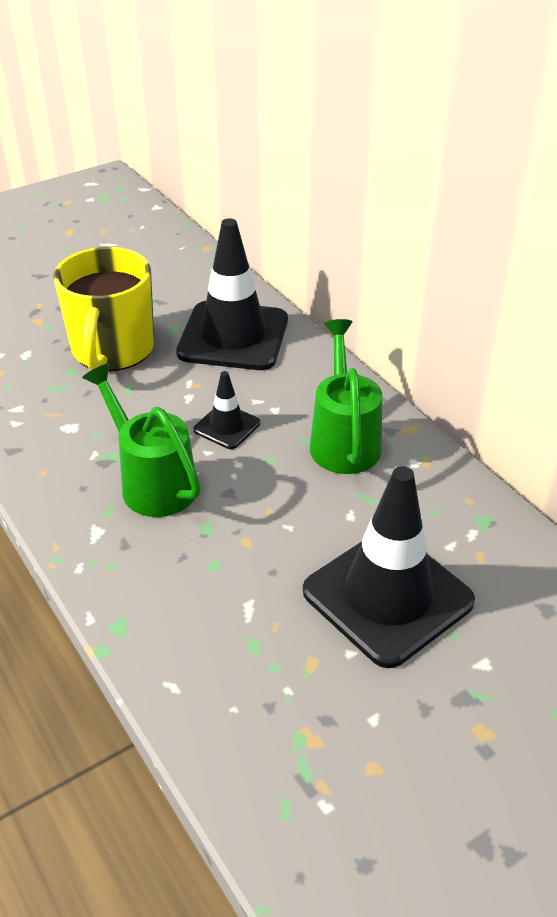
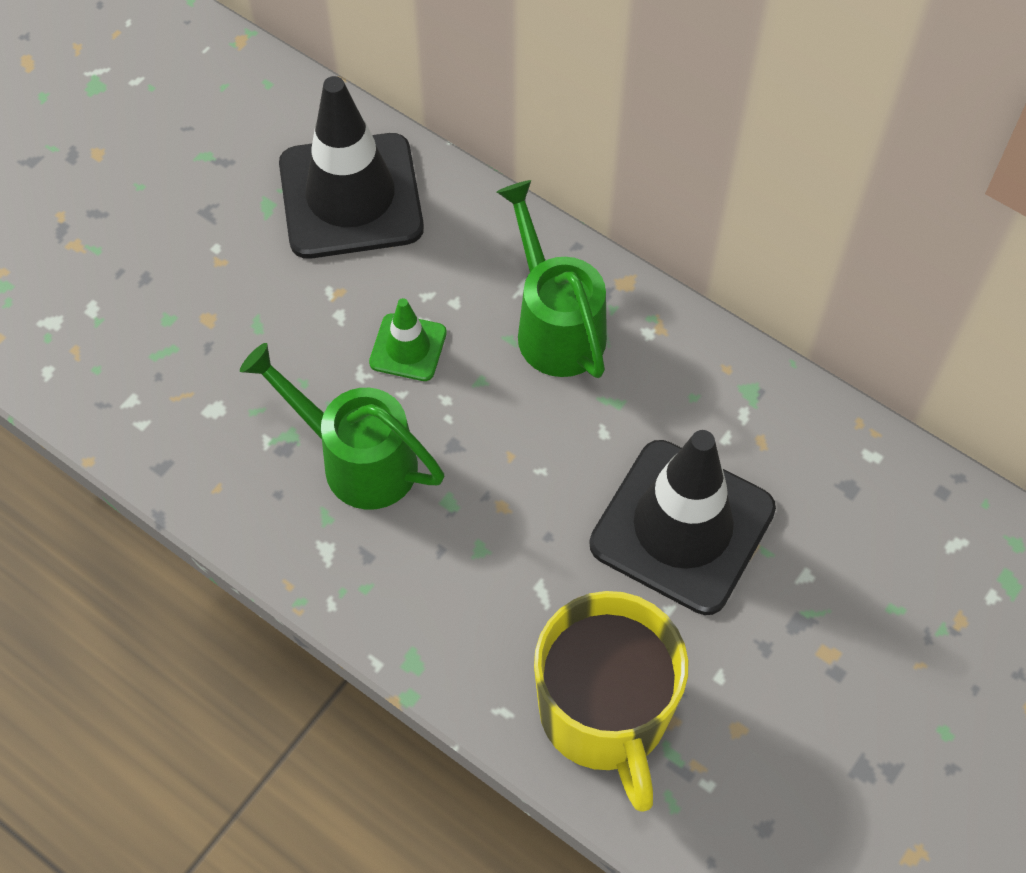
camera: 20 degrees left, 20 degrees up
(112, 350) = (204, 267): yellow mug -> yellow mug (605, 713)
(227, 426) = (408, 348): black traffic cone -> green traffic cone

